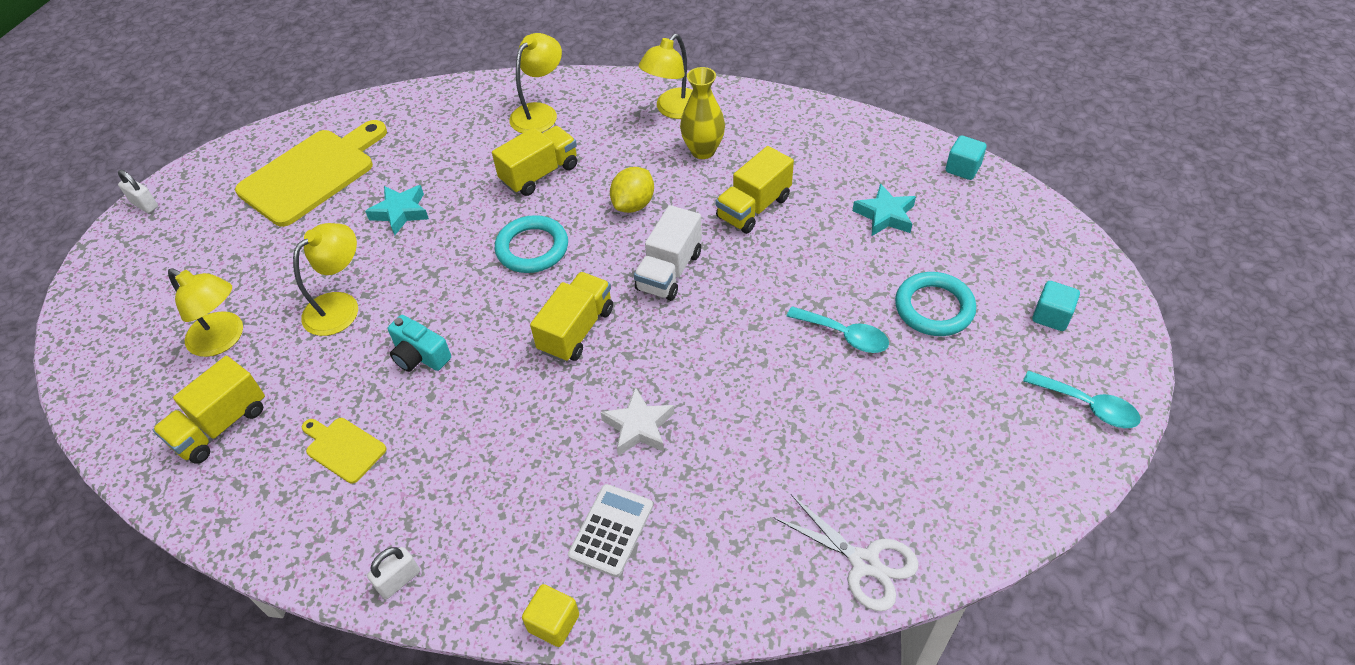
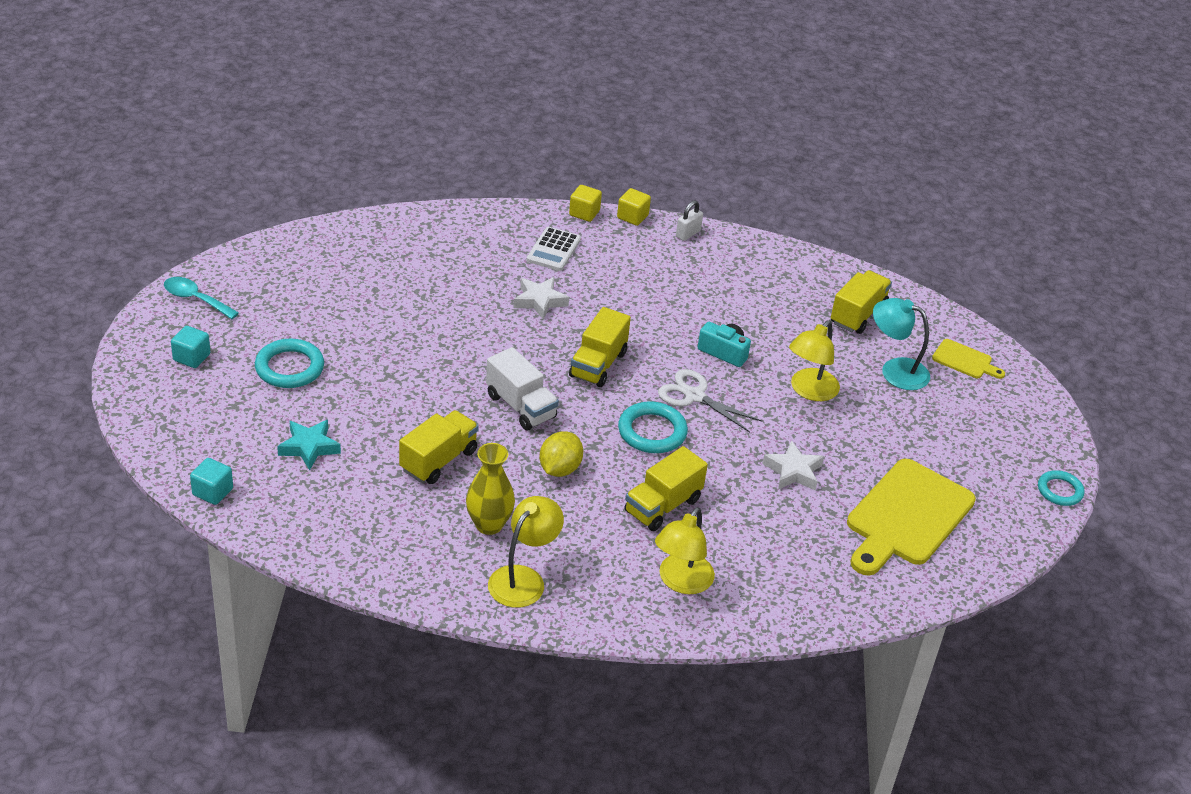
camera: 170 degrees right, 10 degrees down
(144, 205) = (1059, 491): white padlock -> turquoise ring
(224, 339) = (895, 370): yellow lamp -> turquoise lamp
(343, 448) = (757, 298): yellow cutting board -> yellow cutting board (964, 360)
(400, 212) = (793, 471): turquoise star -> white star
(477, 618) = (632, 217): none -> yellow cube
(669, 271) = (521, 406): white truck -> white truck turned 120 degrees clockwise
(845, 335) = (371, 351): turquoise spoon -> none
(864, 563) = (386, 229): white scissors -> white scissors (694, 396)

